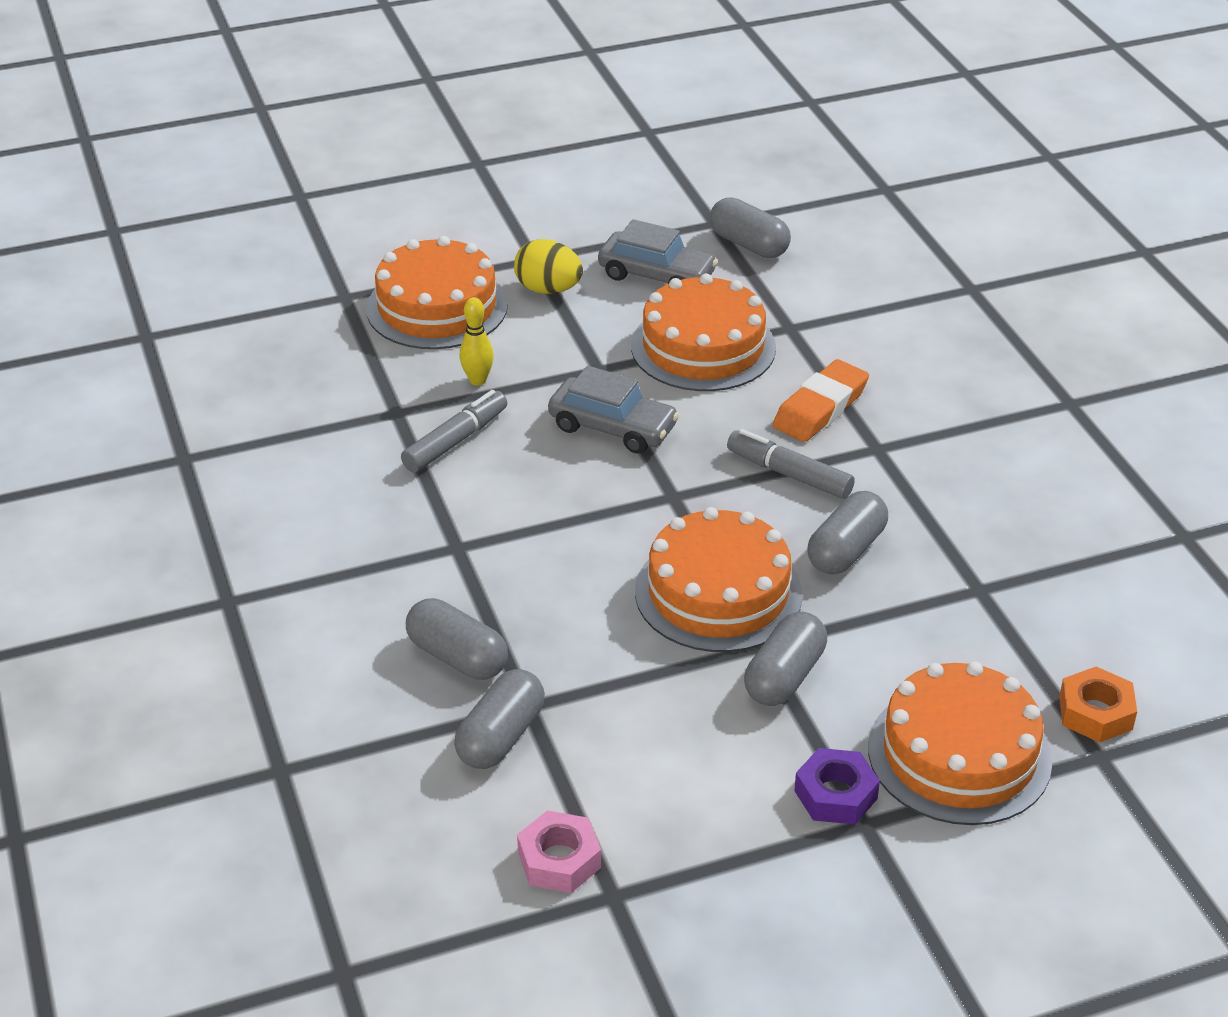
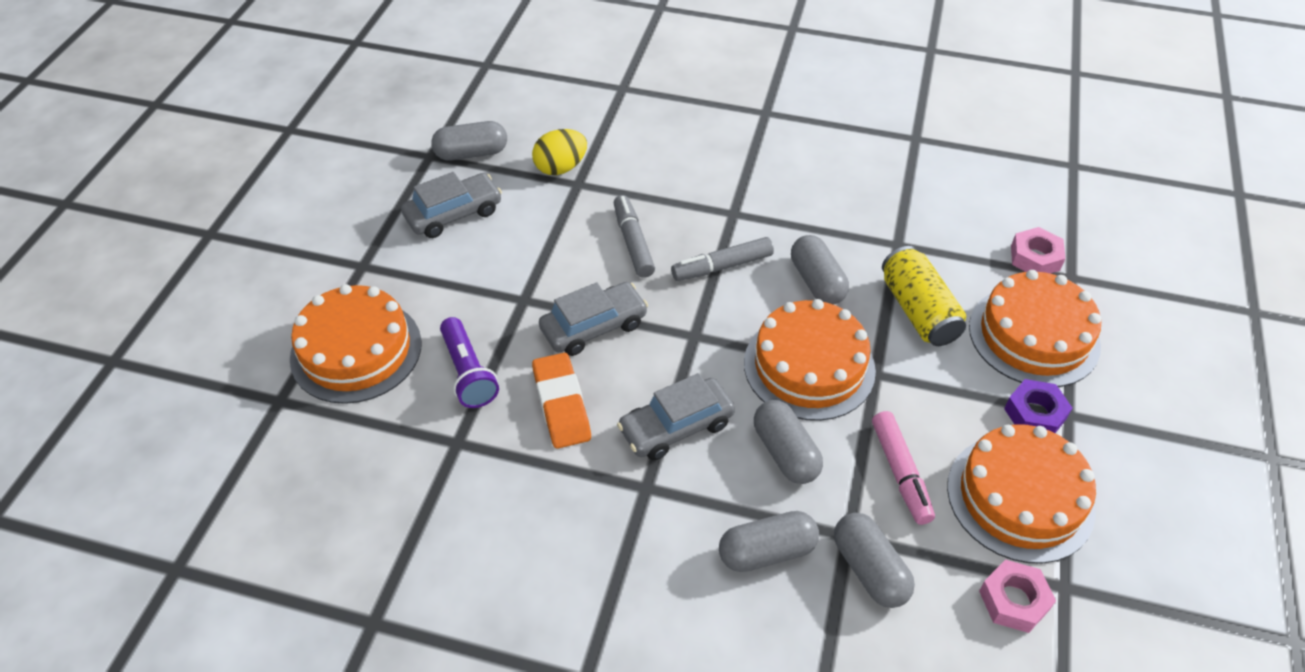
camera: 55 degrees left, 10 degrees up
(455, 441) = (525, 423): grey marker -> grey marker (633, 242)
(477, 380) = (468, 373): yellow bowling pin -> purple flashlight
(545, 535) = (676, 427): none -> grey car
(548, 289) = (406, 277): yellow egg -> yellow egg (561, 168)
(644, 715) = (900, 472): none -> pink marker
(703, 347) = (554, 234): orange cake -> orange cake (1020, 497)
(784, 676) = (912, 378): grey capsule -> grey capsule (785, 452)
(820, 408) = (671, 216): orange eraser -> orange eraser (561, 404)
(891, 645) = (918, 311): none -> yellow can
(1095, 713) = (1035, 258): orange nut -> pink nut

